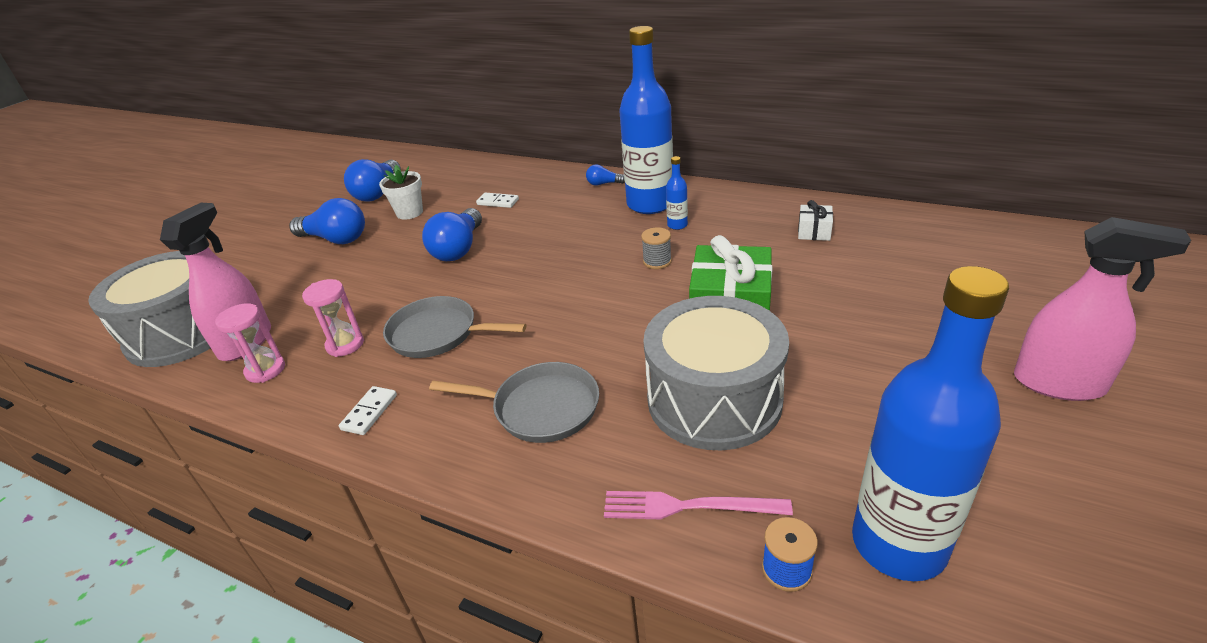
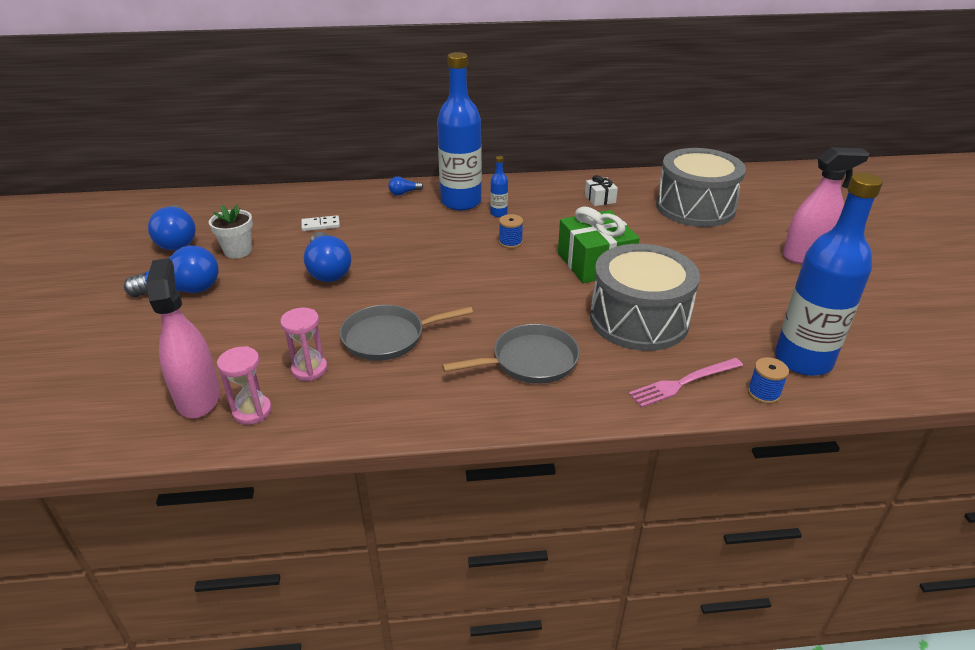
camera: 35 degrees left, 0 degrees up
(182, 332) = (107, 411): grey drum -> grey drum (695, 207)
(369, 412) = (396, 408): white domino -> none
(657, 261) = (510, 242): grey spool -> blue spool

